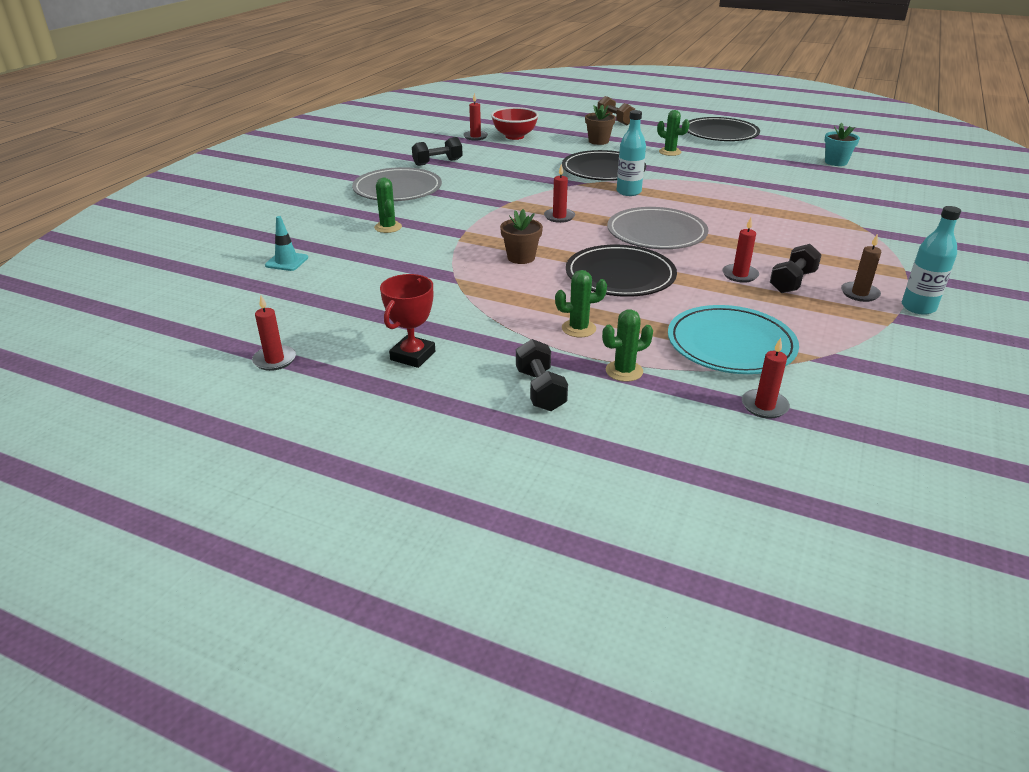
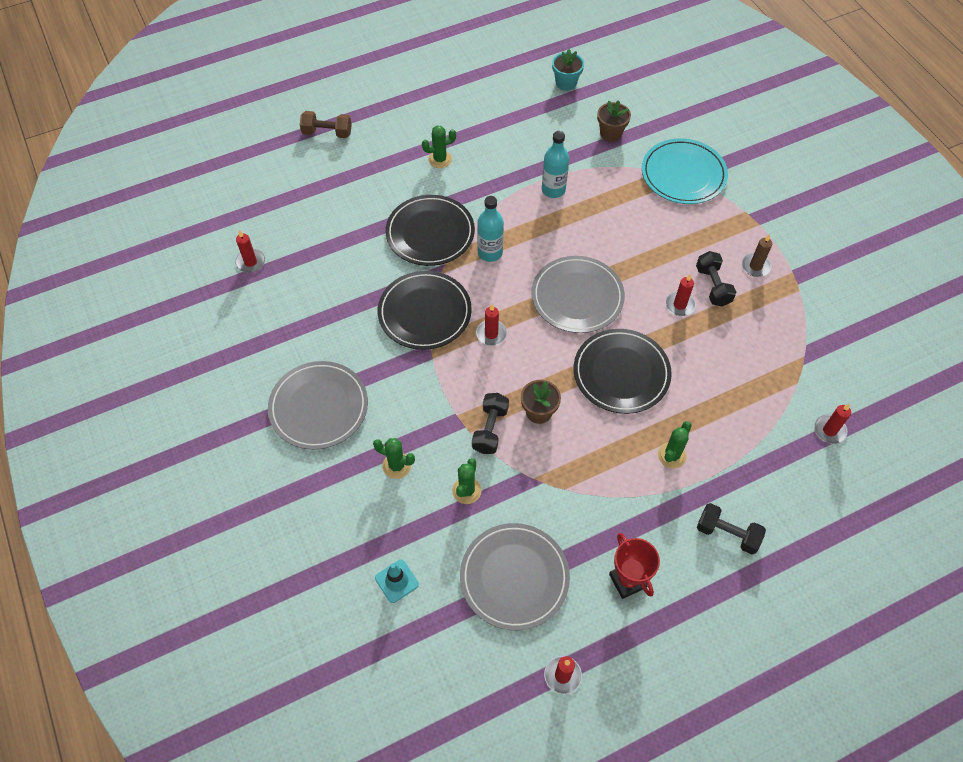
camera: 50 degrees left, 25 degrees up
(348, 304) = (514, 577): none -> grey plate
(437, 162) = (285, 335): black dumbbell -> black dumbbell (490, 429)
(514, 136) = (284, 233): red bowl -> none
(598, 141) = (364, 184): brown flower pot -> brown flower pot (610, 133)
(624, 371) = (741, 471): green cactus -> green cactus (466, 490)
(720, 133) = (437, 94): black plate -> black plate (424, 313)
(730, 344) = (757, 389): turquoise plate -> turquoise plate (683, 174)
(918, 307) = (794, 255): turquoise bottle -> turquoise bottle (553, 190)

